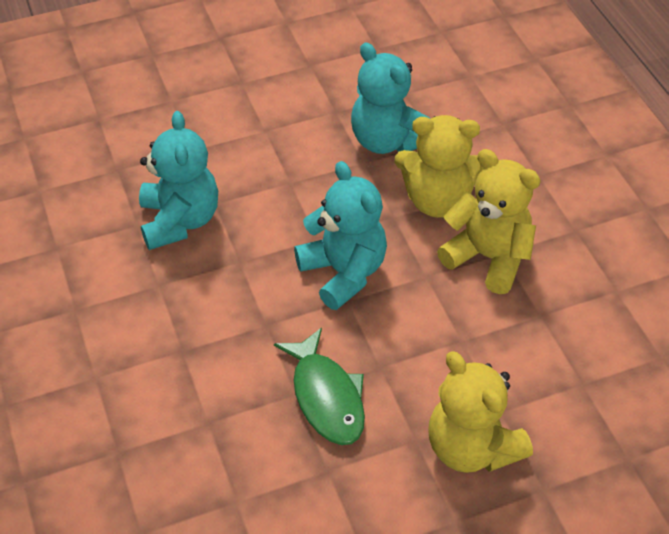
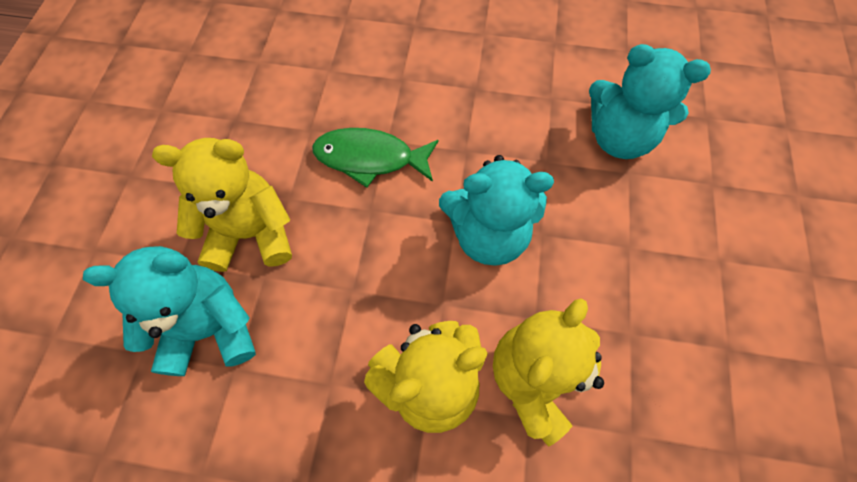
camera: 120 degrees right, 15 degrees up
(387, 140) = (655, 380): turquoise teddy bear -> turquoise teddy bear (210, 328)

